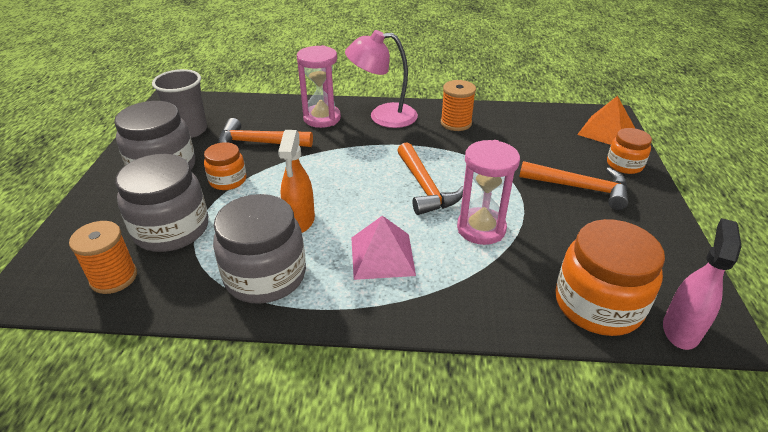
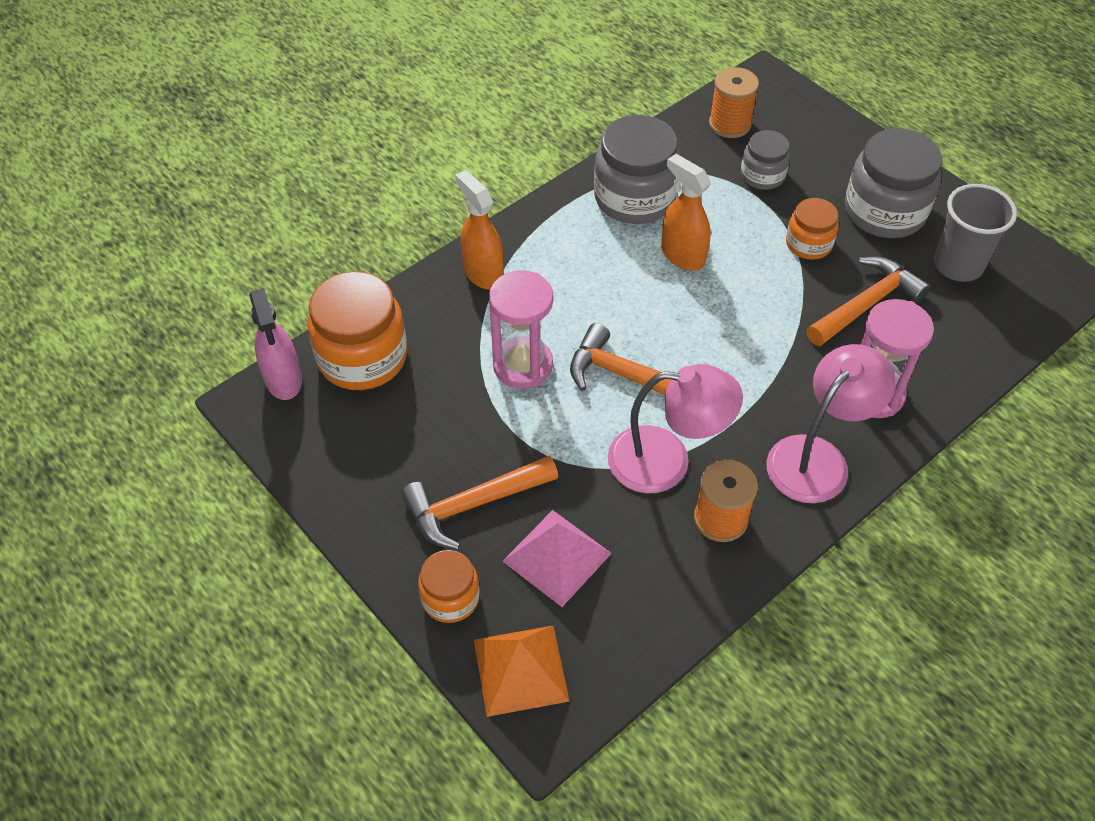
camera: 135 degrees right, 15 degrees up
(171, 229) = (762, 175): grey jar -> grey jar, size x0.56
(382, 256) = (573, 275): pink pyramid -> pink pyramid (557, 557)
(444, 301) = (483, 273): none -> orange spray bottle
(453, 150) = (666, 461): none -> pink lamp

